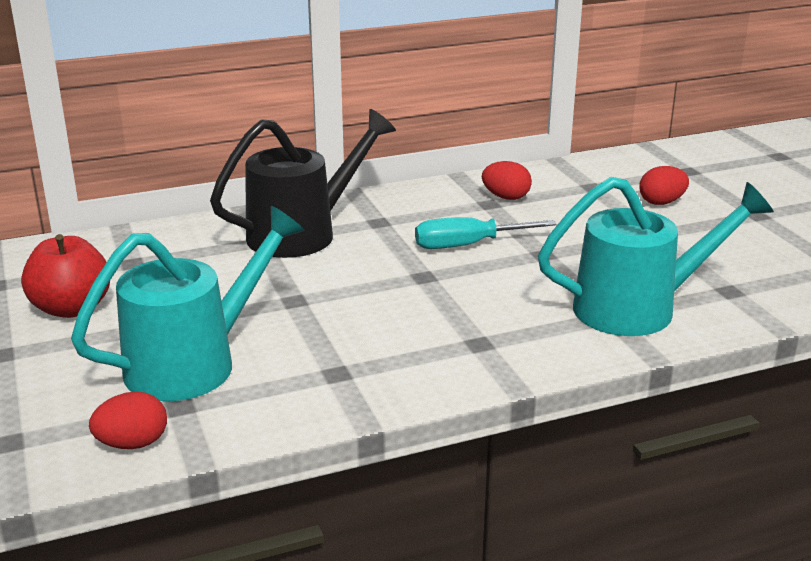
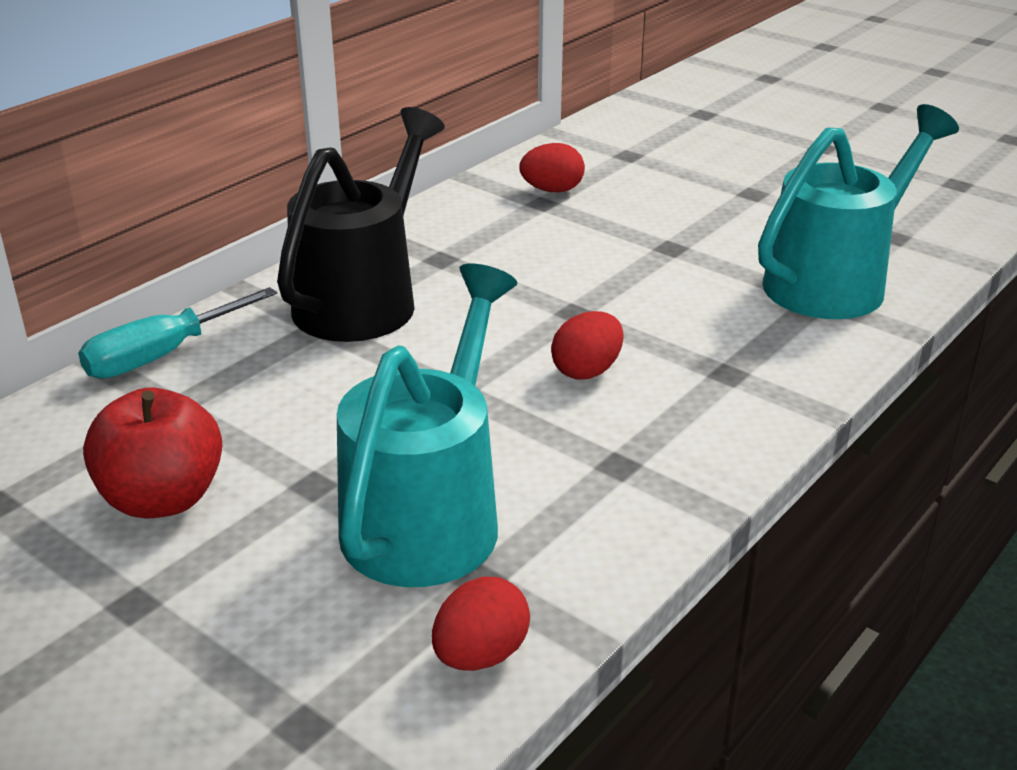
camera: 30 degrees left, 5 degrees up
(467, 245) = (577, 259): turquoise screwdriver -> turquoise screwdriver (161, 355)
(661, 202) = (719, 156): red egg -> red egg (587, 371)

